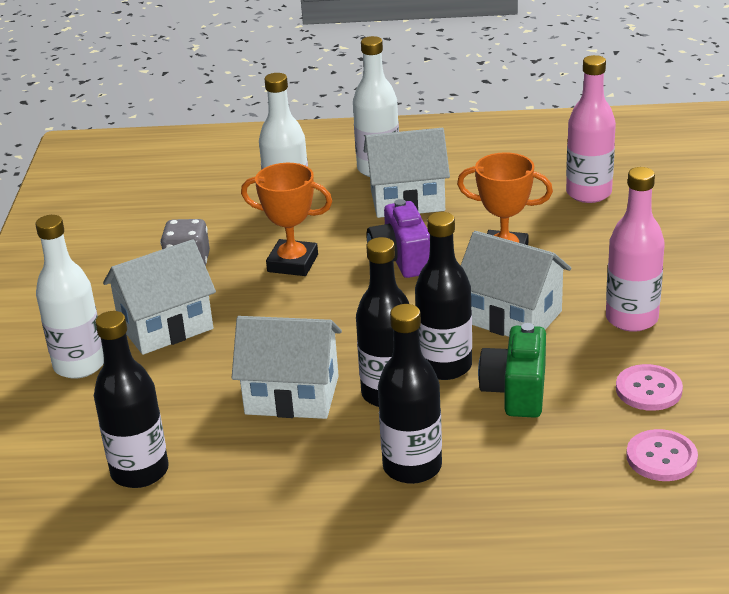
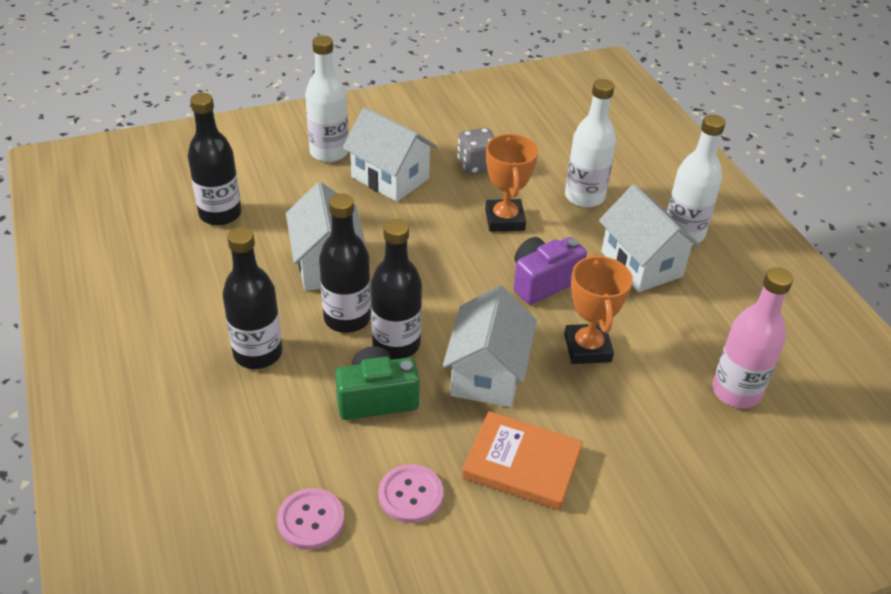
camera: 65 degrees right, 10 degrees up
(631, 319) = (522, 464): pink bottle -> orange book

